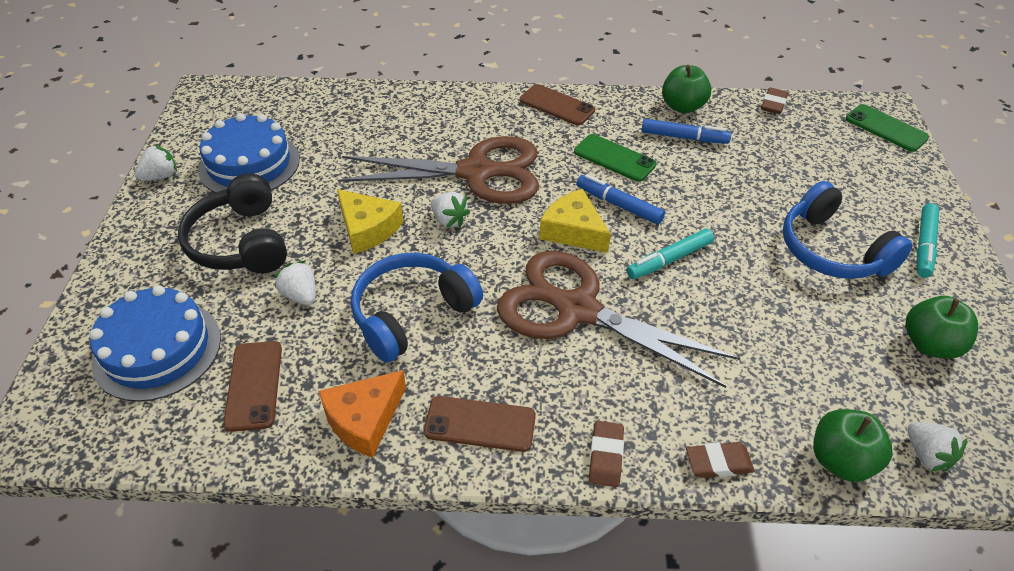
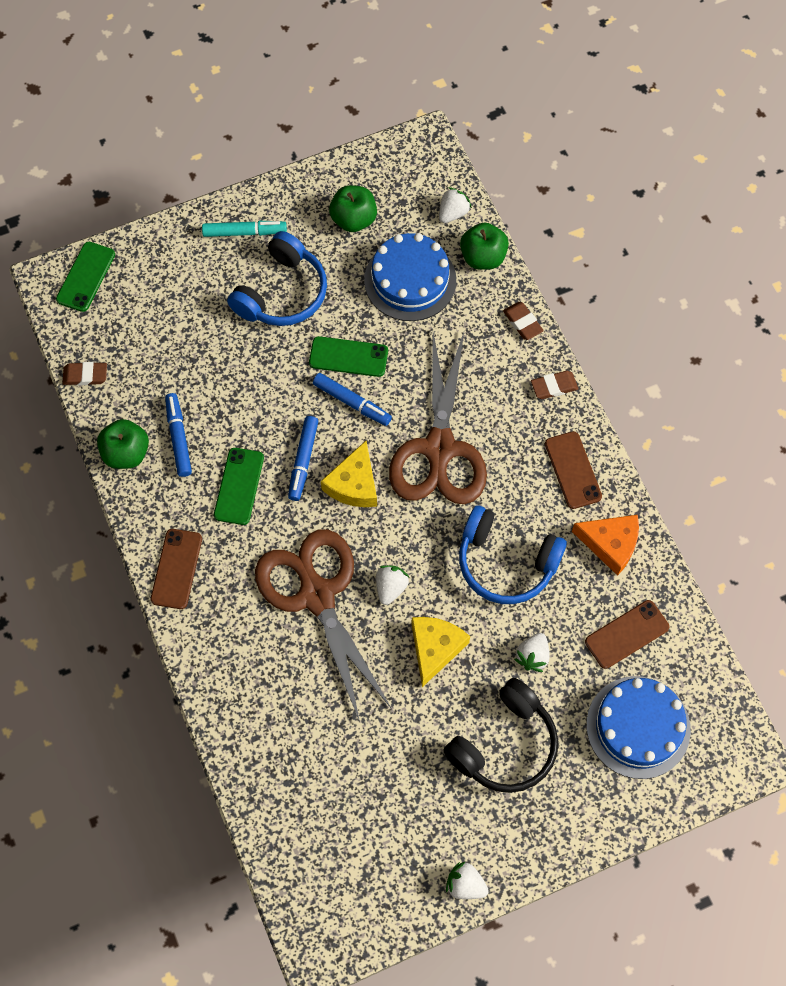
camera: 115 degrees left, 20 degrees up
(249, 164) = (407, 811): blue cake -> blue cake (410, 280)
(669, 260) = (352, 402): turquoise marker -> blue marker
(728, 275) = (348, 357): none -> green phone

